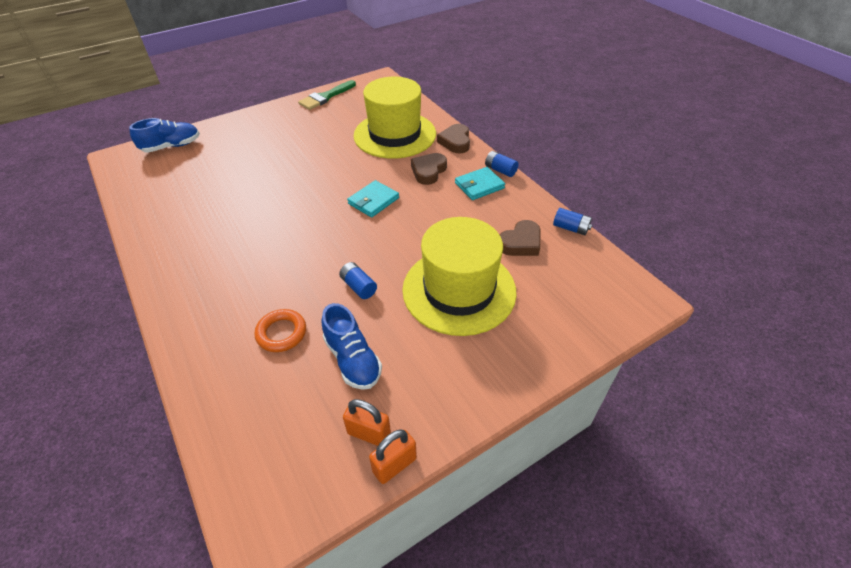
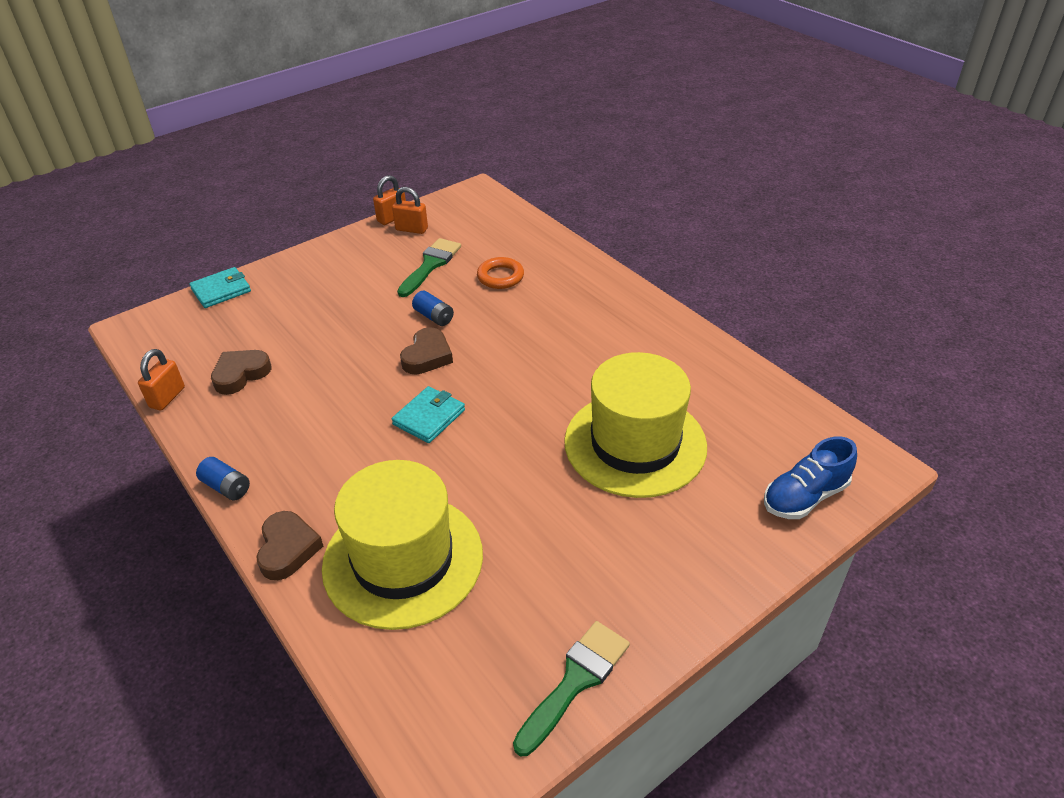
camera: 175 degrees right, 5 degrees down
(352, 359) = (430, 265): blue shoe -> green brush
(428, 171) = (345, 476): brown heart -> brown heart (427, 356)
(459, 290) = (327, 321): yellow hat -> yellow hat (635, 444)
(479, 186) = (269, 454): turquoise wallet -> turquoise wallet (221, 290)
(570, 228) = (167, 397): blue battery -> orange padlock

